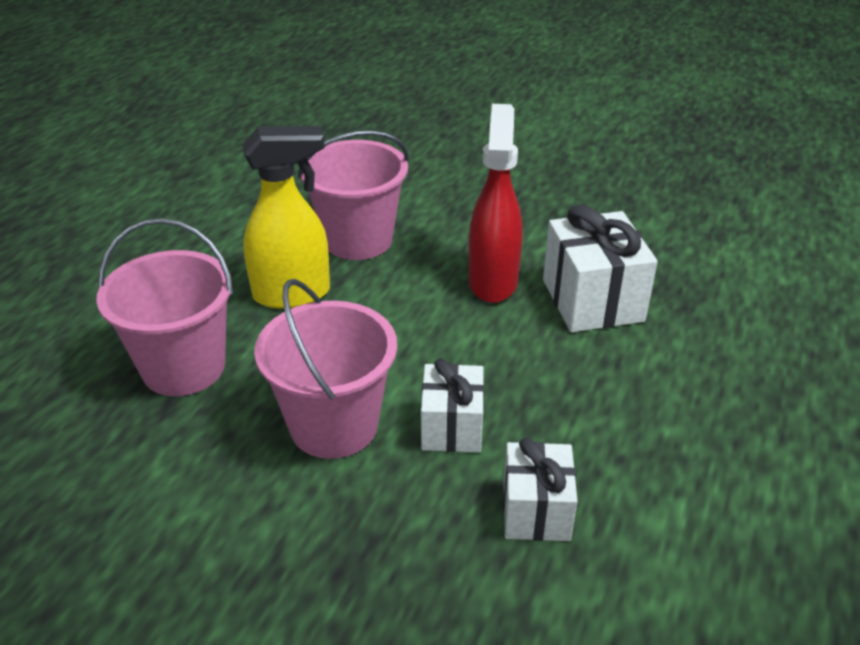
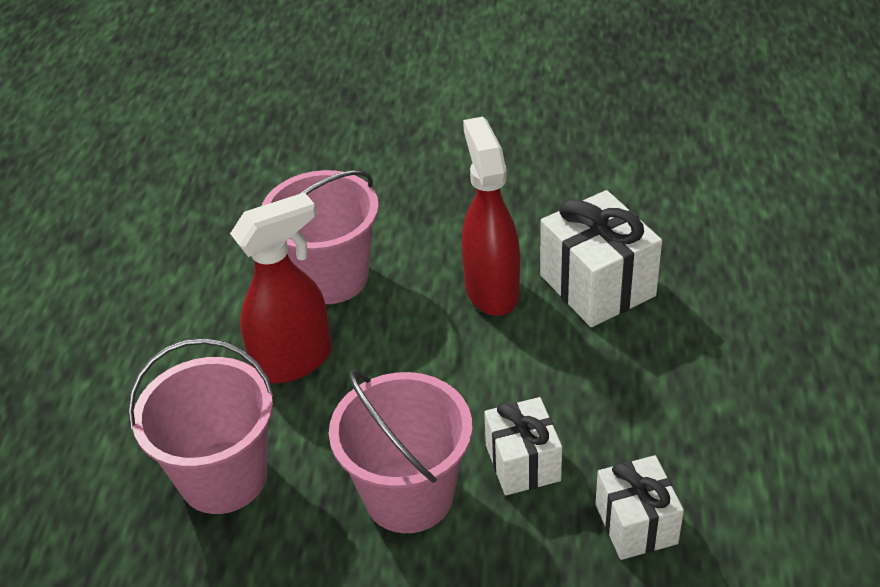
camera: 15 degrees left, 5 degrees up
(293, 294) = (294, 361): yellow spray bottle -> red spray bottle

